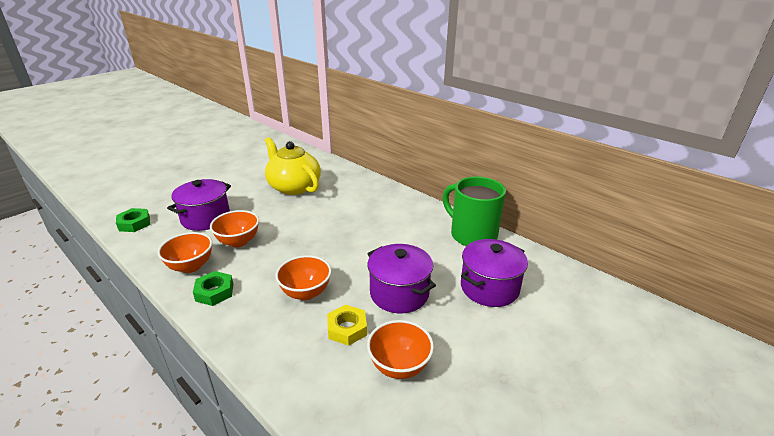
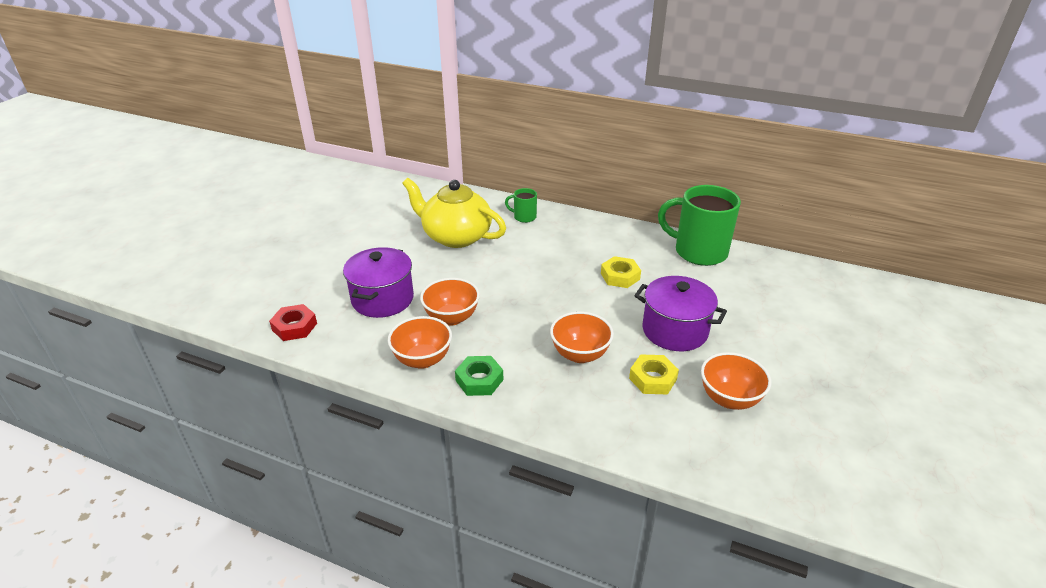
camera: 20 degrees left, 5 degrees up
(134, 223) = (294, 327): green nut -> red nut
(354, 183) = (524, 217): none -> green mug
(390, 240) = (620, 276): none -> yellow nut
(489, 288) = (754, 303): purple pot -> none

